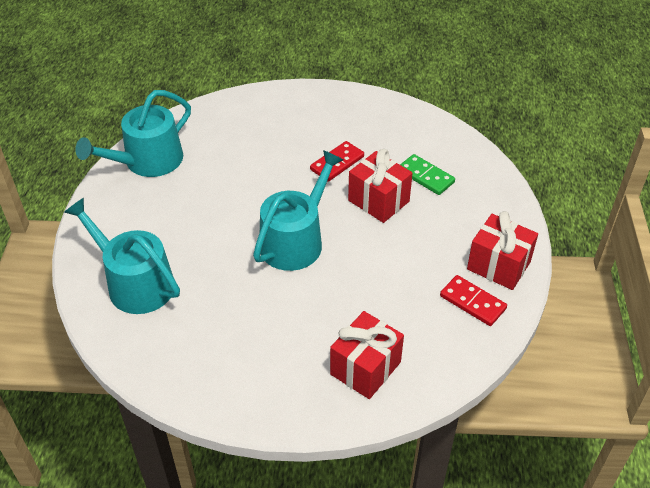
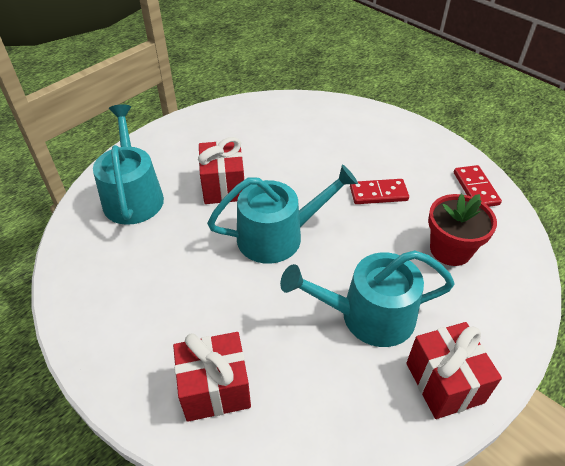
camera: 40 degrees right, 0 degrees up
(147, 161) = (237, 117): turquoise watering can -> turquoise watering can (368, 316)
(378, 201) = (383, 245): red gift -> red gift (223, 186)
(425, 176) = (450, 250): green domino -> red flower pot
(472, 302) = (379, 401): red domino -> red domino (475, 188)

